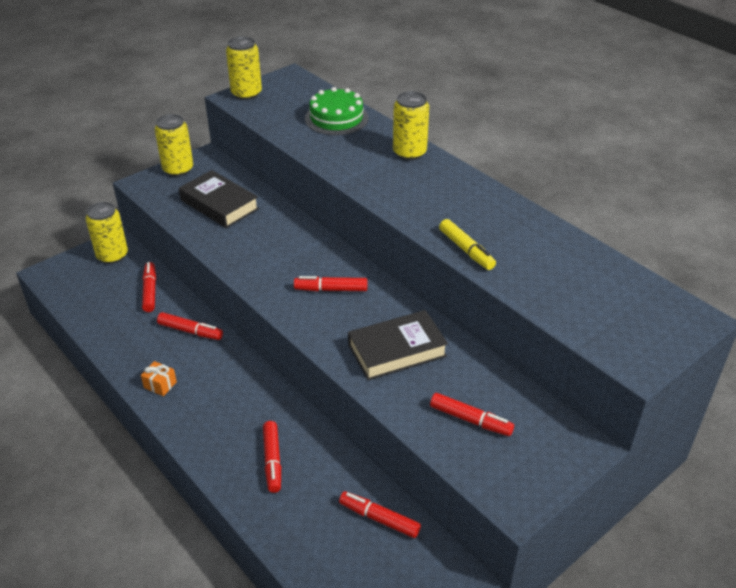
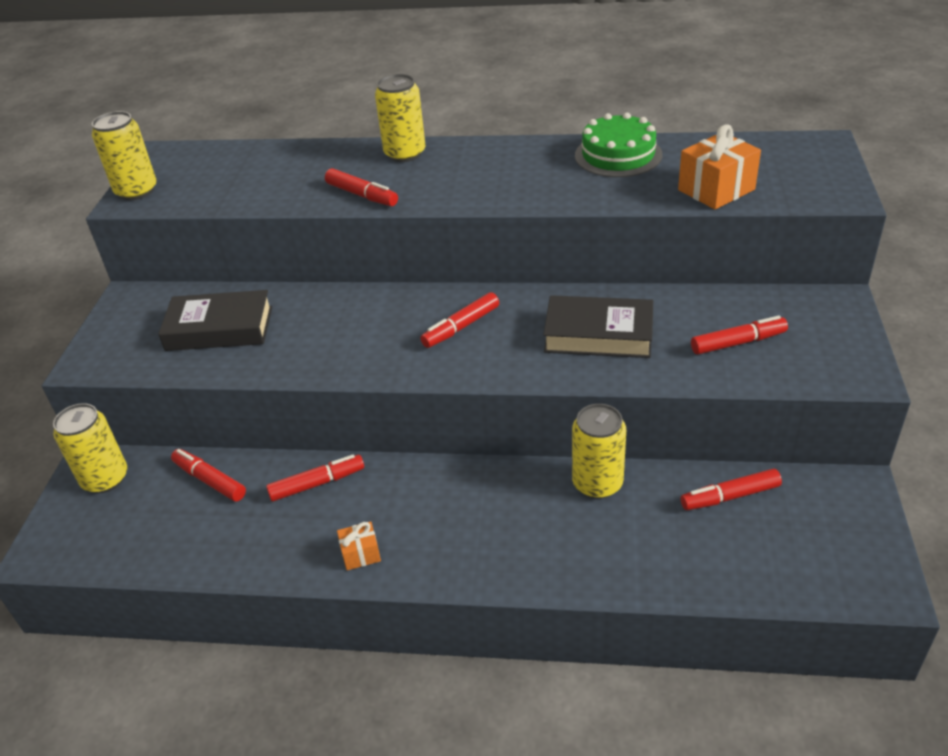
camera: 40 degrees left, 0 degrees up
(178, 169) = (112, 326): yellow can -> yellow can (597, 483)
(272, 460) = (574, 527): red marker -> red marker (362, 195)
(336, 118) = (280, 163): green cake -> green cake (618, 155)
(397, 350) = (598, 334): black book -> black book turned 75 degrees clockwise
(466, 250) = (587, 197): yellow marker -> none
(556, 300) = (716, 190): none -> orange gift

